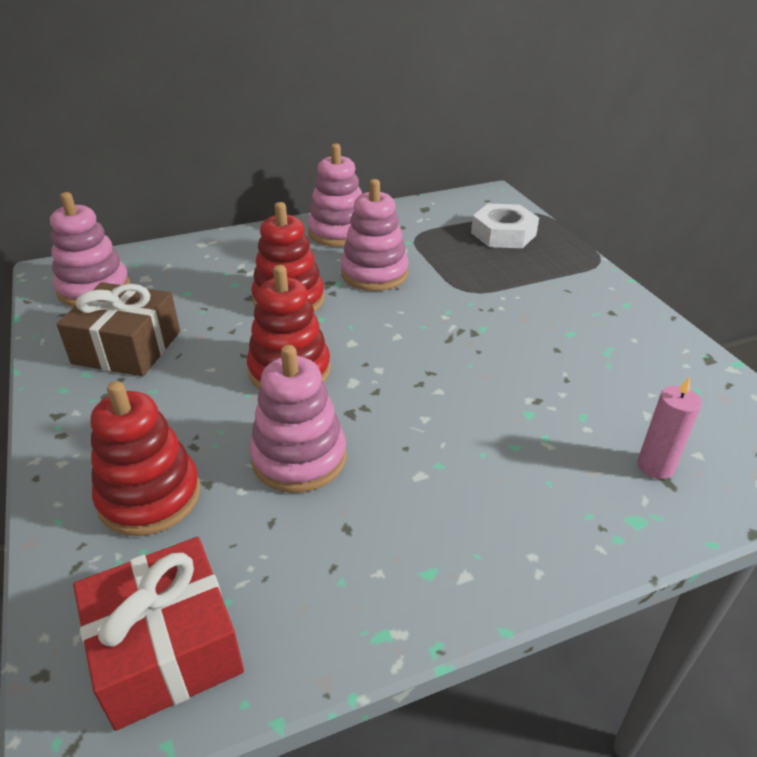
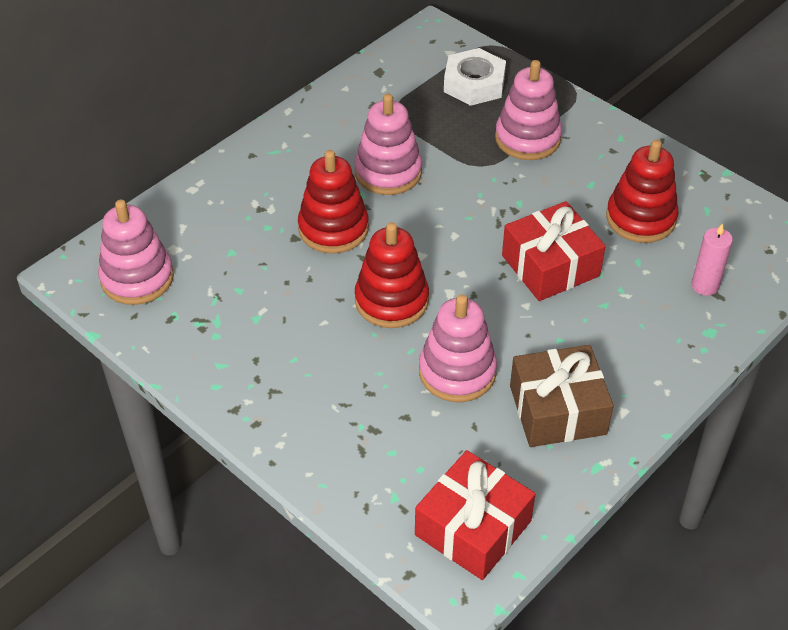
camera: 25 degrees left, 10 degrees up
(127, 347) = (232, 328): brown gift -> brown gift (557, 410)
(149, 496) = (373, 442): red stacking toy -> red stacking toy (640, 218)
(338, 232) = (317, 131): pink stacking toy -> pink stacking toy (527, 138)
(478, 390) = (550, 265): none -> red gift

